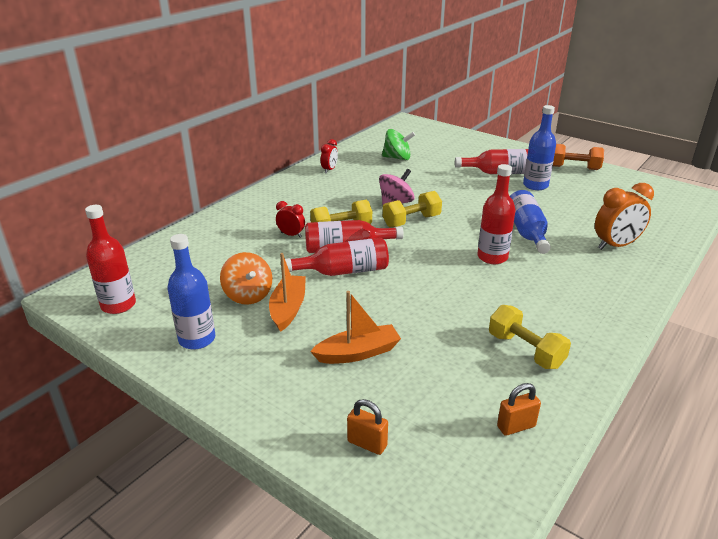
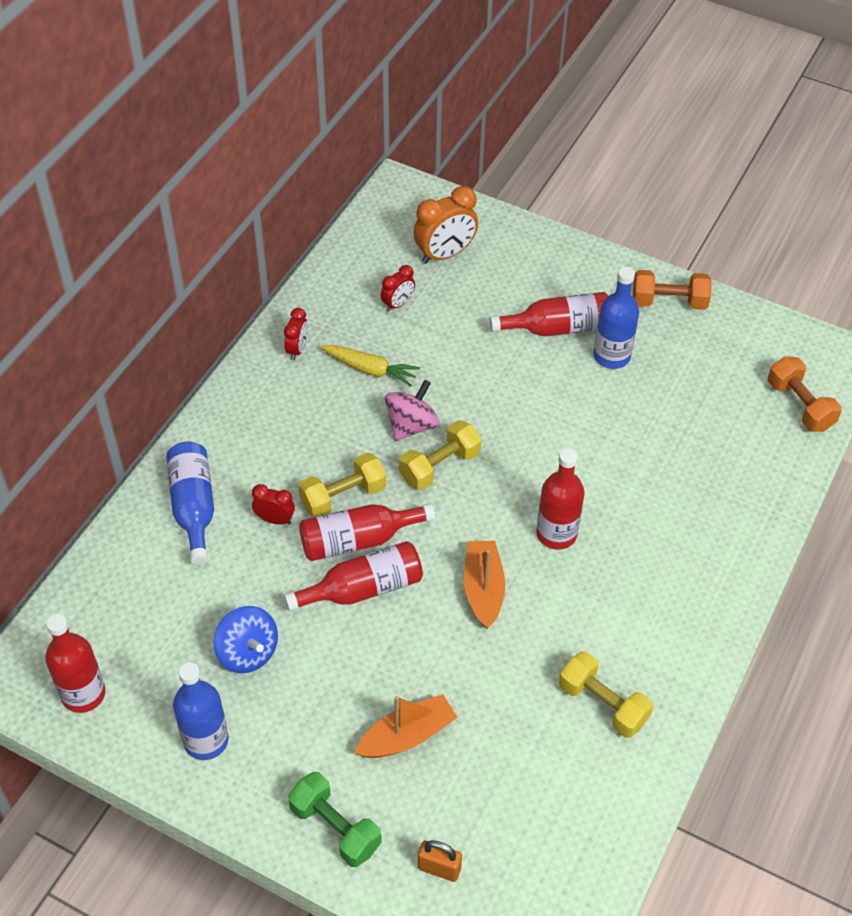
camera: 10 degrees left, 20 degrees up
(248, 295) = (248, 652): orange spinning top -> blue spinning top
(282, 404) = (335, 828): none -> green dumbbell
(288, 308) = (305, 670): orange boat -> orange boat (483, 589)
(373, 180) = (370, 369): none -> yellow carrot
(397, 158) = (398, 304): green spinning top -> red clock
(516, 426) = (595, 821): orange padlock -> none
(527, 232) = (601, 472): blue bottle -> blue bottle (194, 507)
(616, 245) = (719, 488): orange clock -> orange clock (445, 254)
(672, 214) = (799, 406): none -> orange dumbbell

